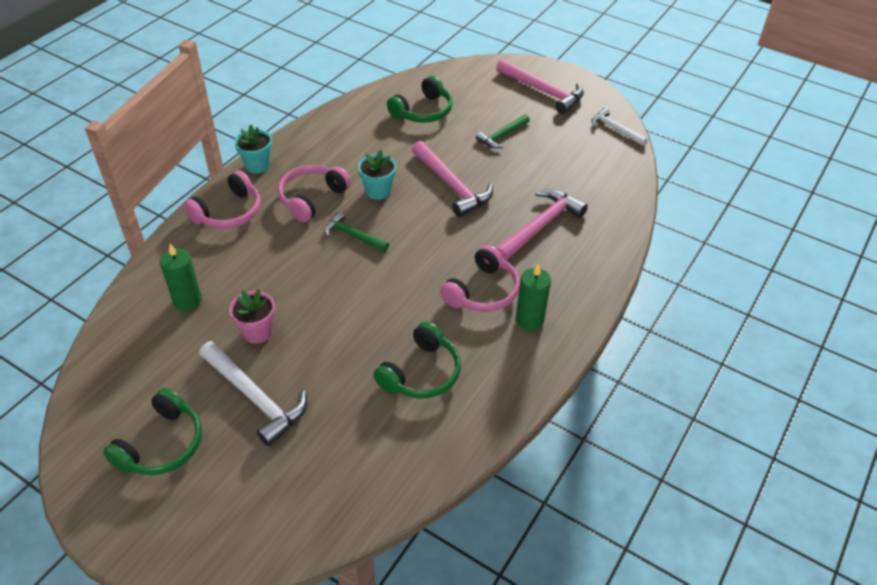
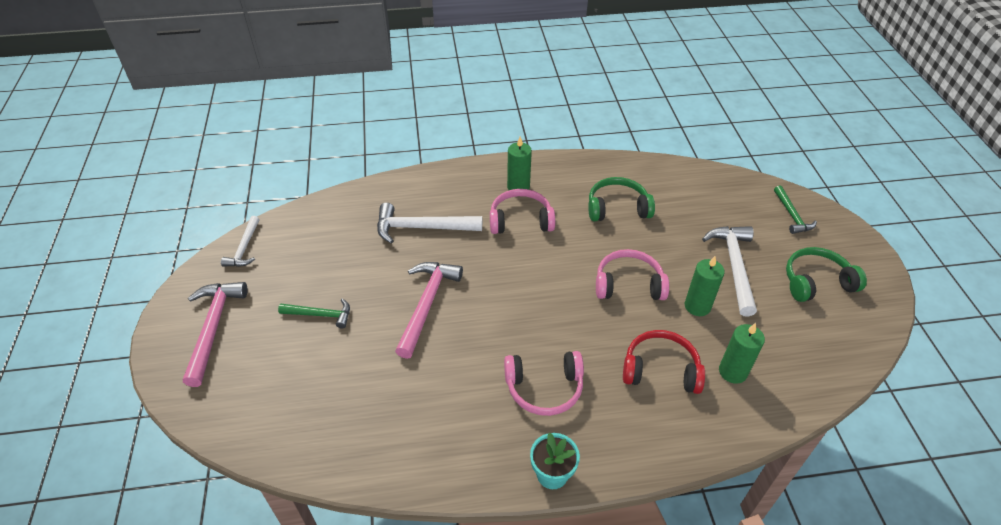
camera: 130 degrees left, 0 degrees up
(228, 212) = (630, 436): pink headphones -> pink headphones (628, 284)
(244, 263) = (660, 370): none -> red headphones
(257, 332) = (697, 306): pink flower pot -> green candle
(353, 235) = (552, 325): green hammer -> green hammer (792, 215)
(378, 191) = (485, 348): turquoise flower pot -> none
(423, 111) = (331, 401): green headphones -> none
(540, 226) = (422, 228): pink hammer -> white hammer

